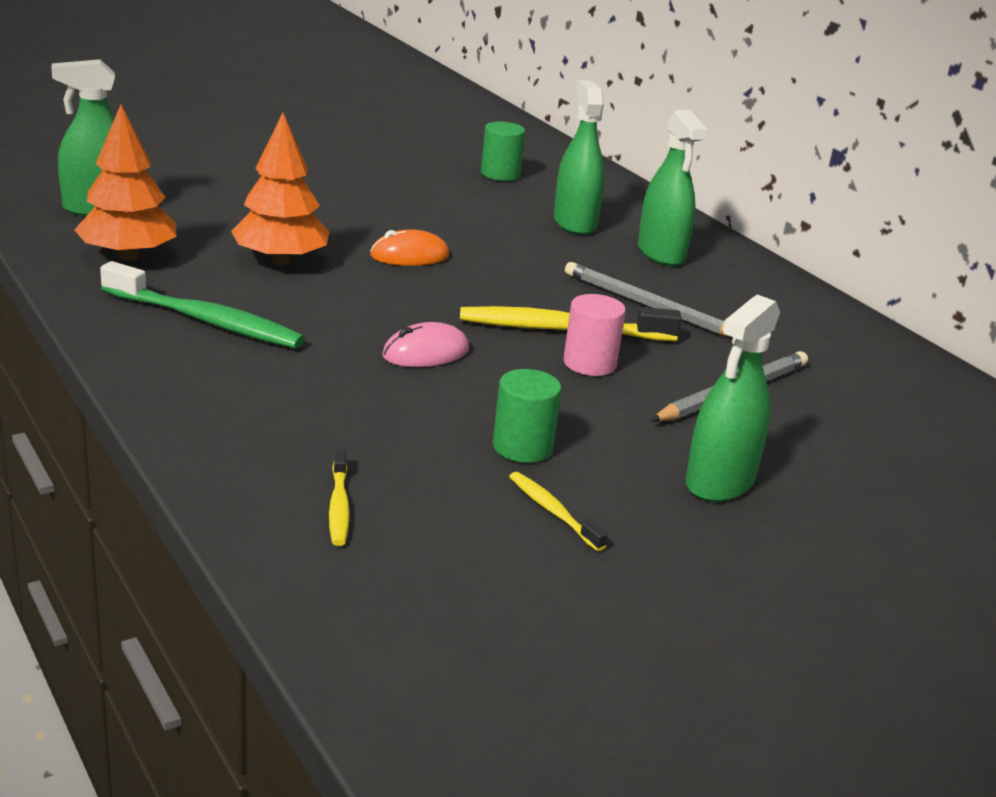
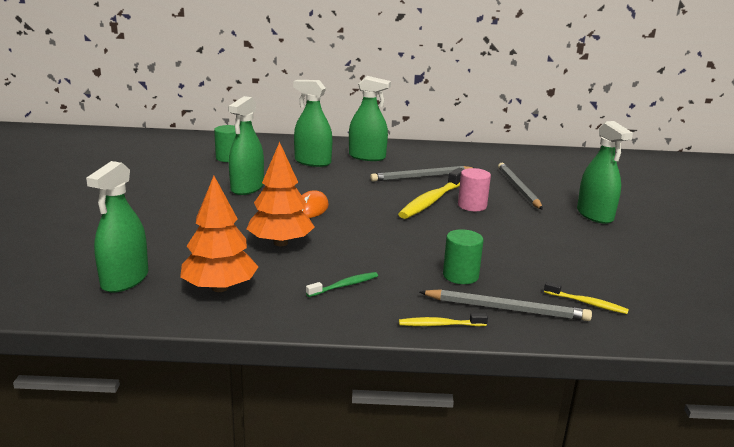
camera: 55 degrees left, 5 degrees down
(206, 321) = (344, 285): green toothbrush -> green toothbrush, size x0.51
(253, 441) = (507, 309): none -> grey pencil
(419, 206) = (247, 188): none -> green spray bottle
(425, 352) = (434, 237): pink mouse -> none
(522, 447) = (546, 244): green cylinder -> green cylinder (460, 276)
(553, 511) = (609, 255): yellow toothbrush -> yellow toothbrush (440, 325)

